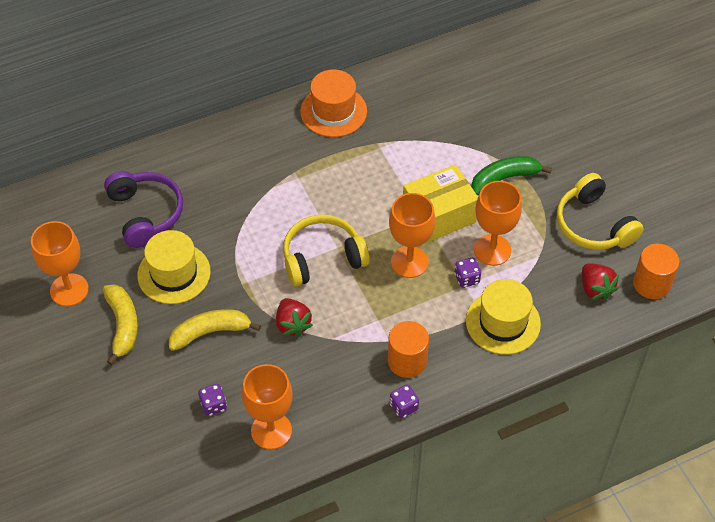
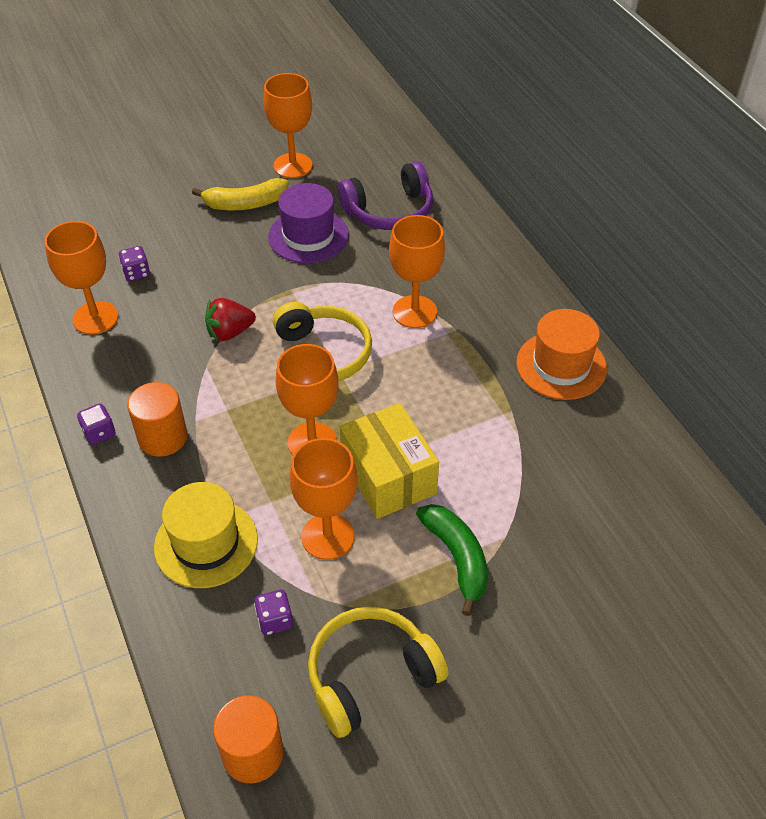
camera: 90 degrees right, 5 degrees down
(174, 273) = (308, 236): yellow hat -> purple hat
(210, 332) = (228, 267): yellow banana -> none
(274, 197) = (414, 312): none -> orange goblet
(467, 278) = (281, 504): purple dice -> purple dice (275, 620)
(595, 289) = (250, 668): red strawberry -> none

